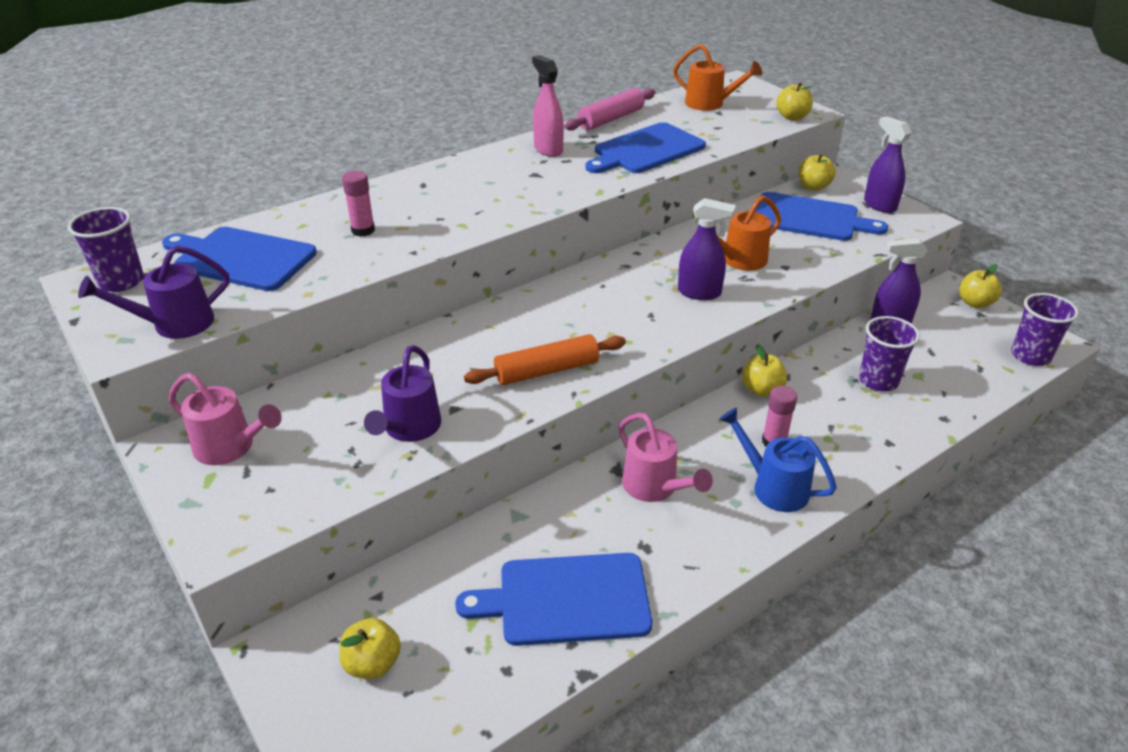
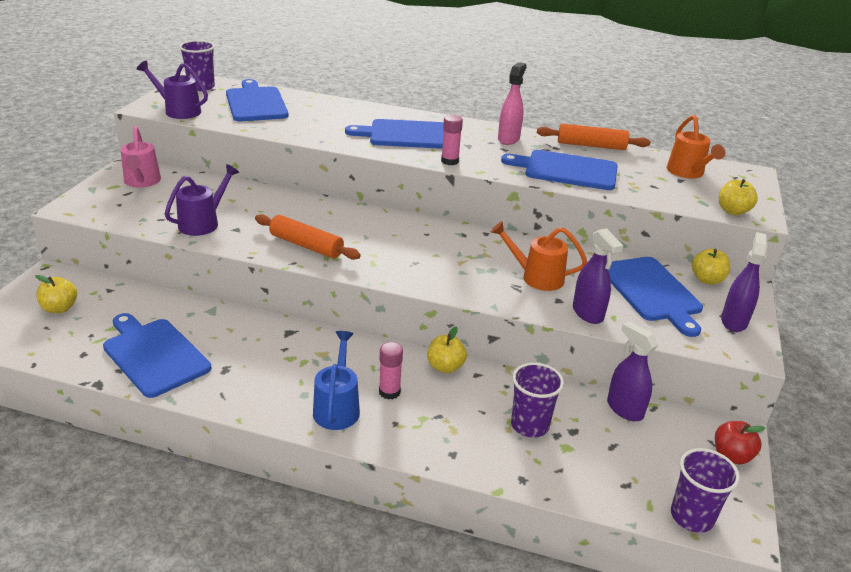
camera: 50 degrees right, 5 degrees down
(363, 230) = (325, 121): pink glue stick -> pink glue stick (449, 161)
(409, 429) = (203, 223): purple watering can -> purple watering can turned 150 degrees clockwise
(468, 196) = (407, 135): none -> blue cutting board
(611, 119) = (591, 146): pink rolling pin -> orange rolling pin
(655, 488) = (286, 354): pink watering can -> none
(699, 292) = (469, 273): purple spray bottle -> purple spray bottle (588, 313)
(975, 303) = (731, 455): yellow apple -> red apple

